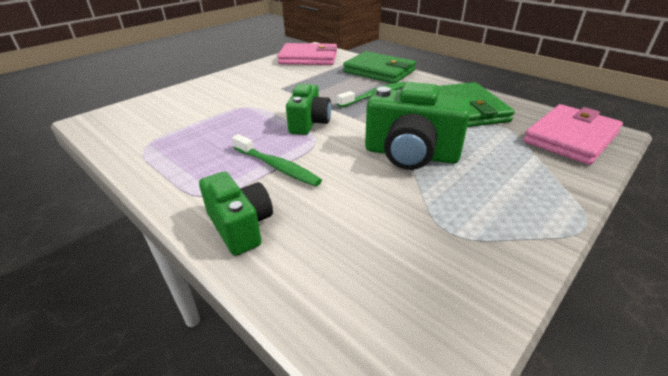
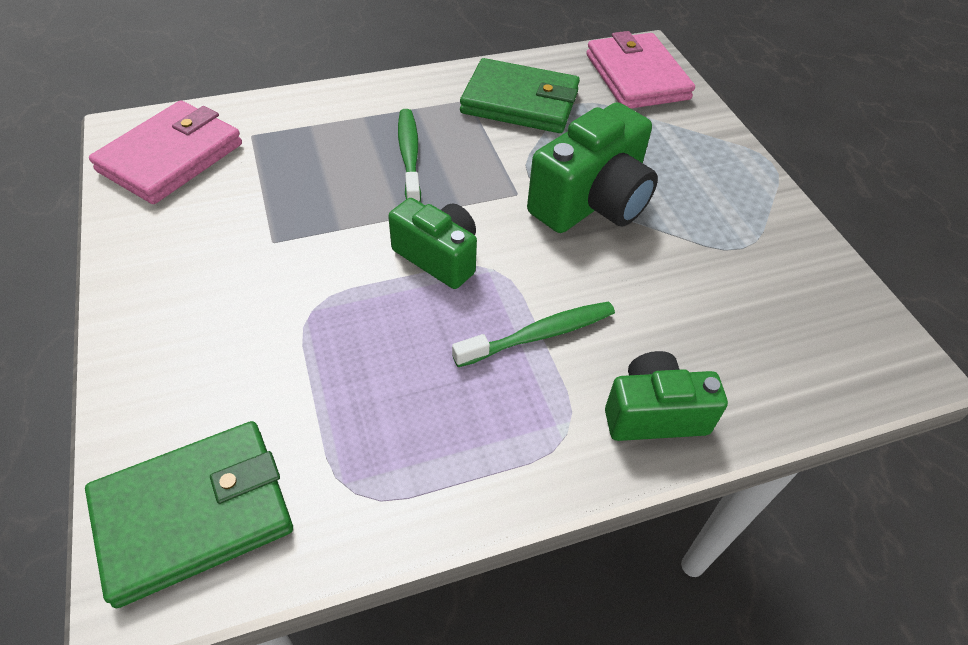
camera: 65 degrees left, 15 degrees up
(379, 71) = (326, 110): green wallet -> green wallet (194, 513)

